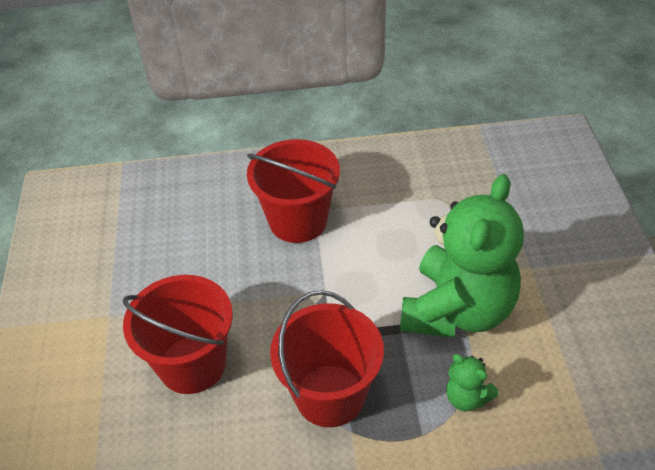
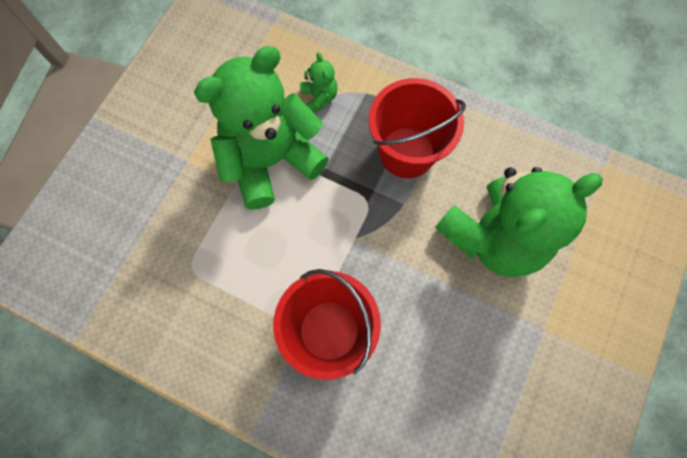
camera: 150 degrees left, 25 degrees up
(192, 364) = (493, 237): red bucket -> green teddy bear

